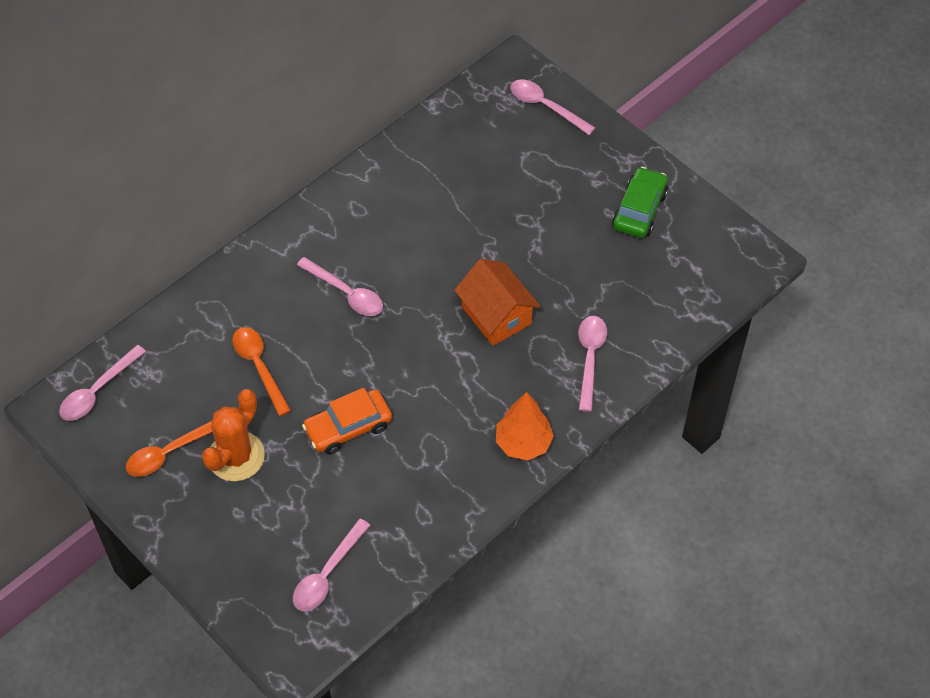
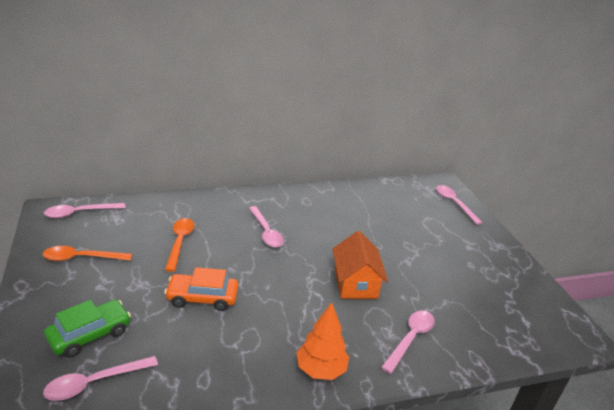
camera: 25 degrees right, 25 degrees down
(236, 456) = (116, 279): orange cactus -> none
(639, 210) = (494, 272): green car -> green car (90, 334)

